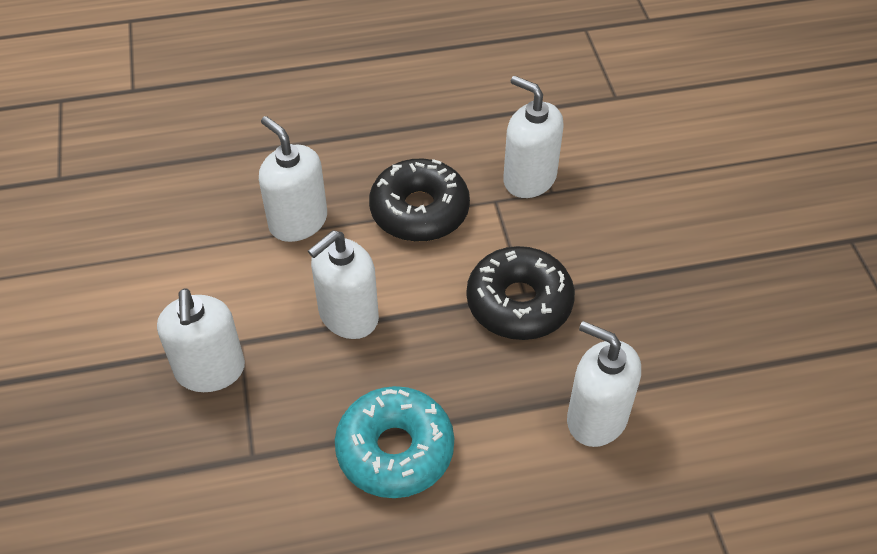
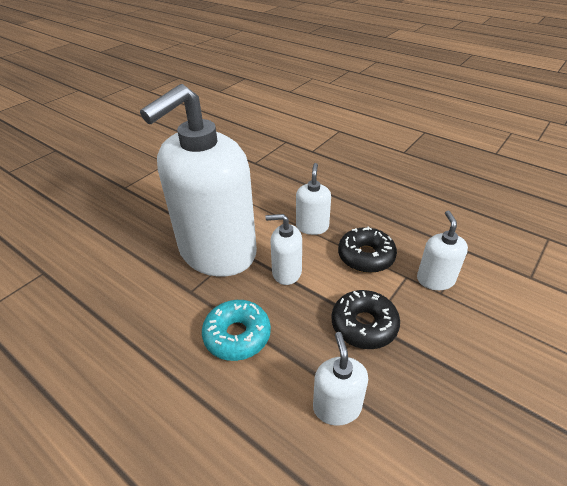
camera: 50 degrees right, 10 degrees down
(210, 370) = (217, 252): white soap dispenser -> white soap dispenser, size x2.44

